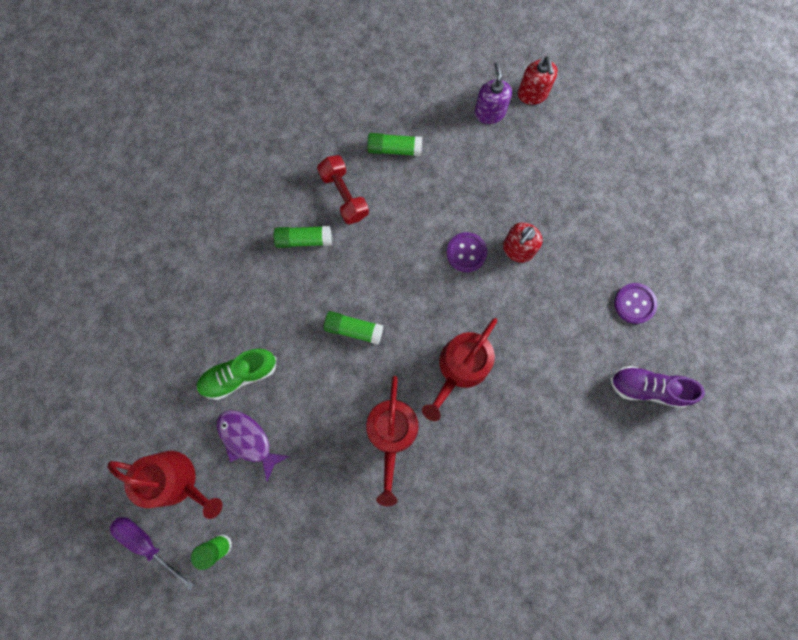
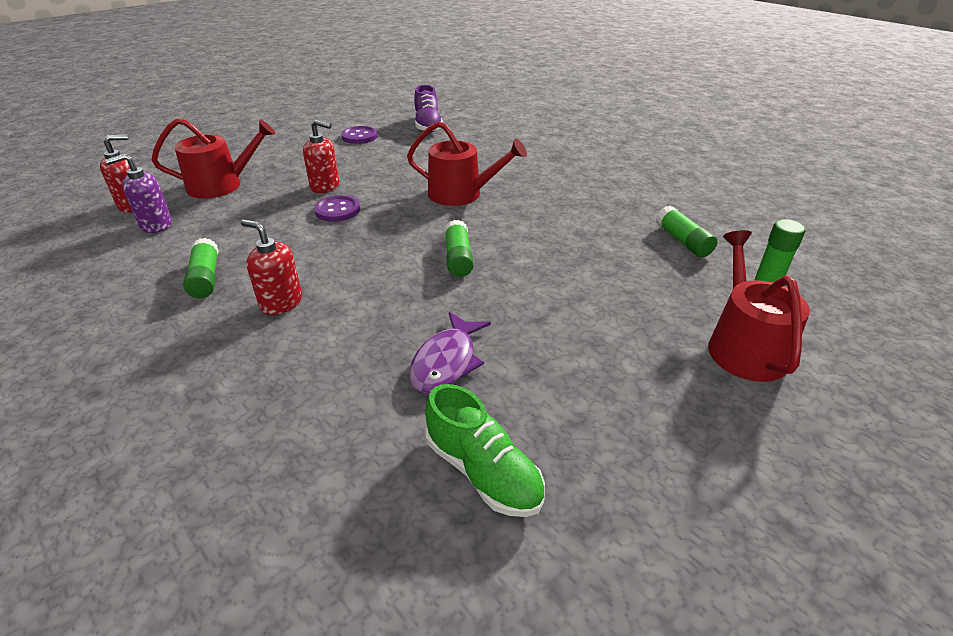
camera: 110 degrees left, 40 degrees down
(147, 543) = (836, 348): purple screwdriver -> none
(239, 375) = (572, 329): green shoe -> green shoe (483, 471)
(247, 440) = (640, 301): purple fish -> purple fish (446, 362)
(304, 239) = (356, 321): green glue stick -> green glue stick (682, 241)
(344, 195) = (281, 303): red dumbbell -> red soap dispenser
(391, 434) = (551, 215): red watering can -> red watering can (221, 185)

